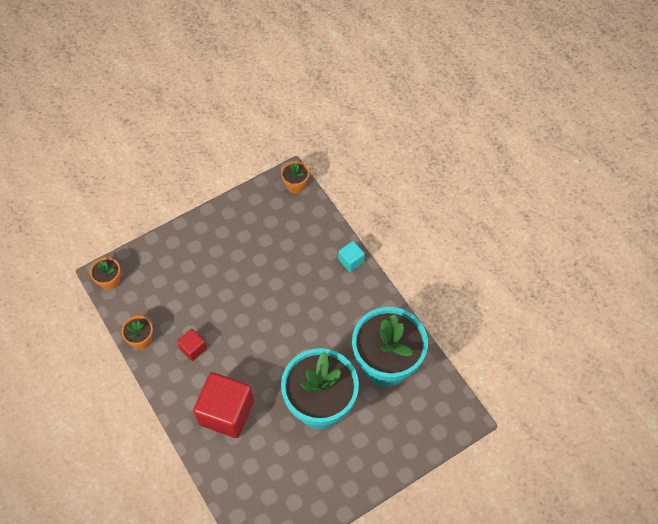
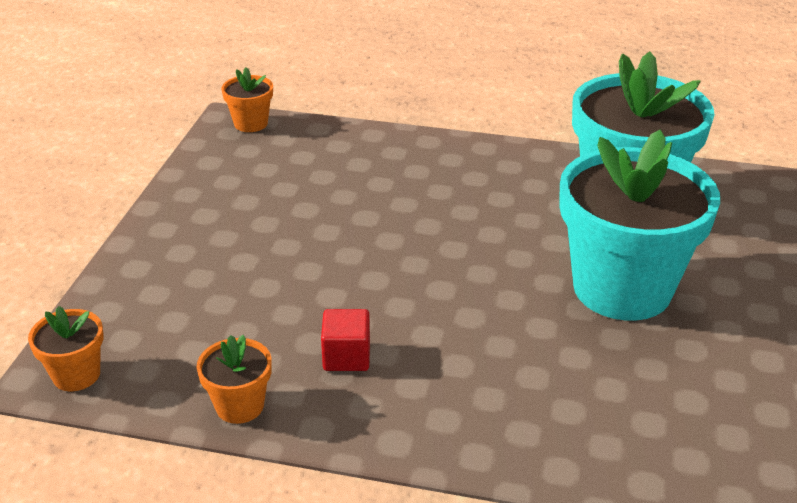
camera: 45 degrees left, 25 degrees down
(226, 412) = (513, 390): red cube -> none
(351, 261) = (430, 144): turquoise cube -> none

